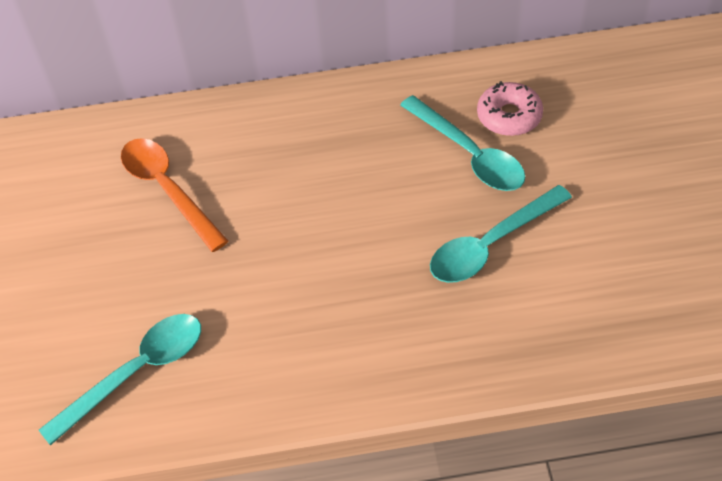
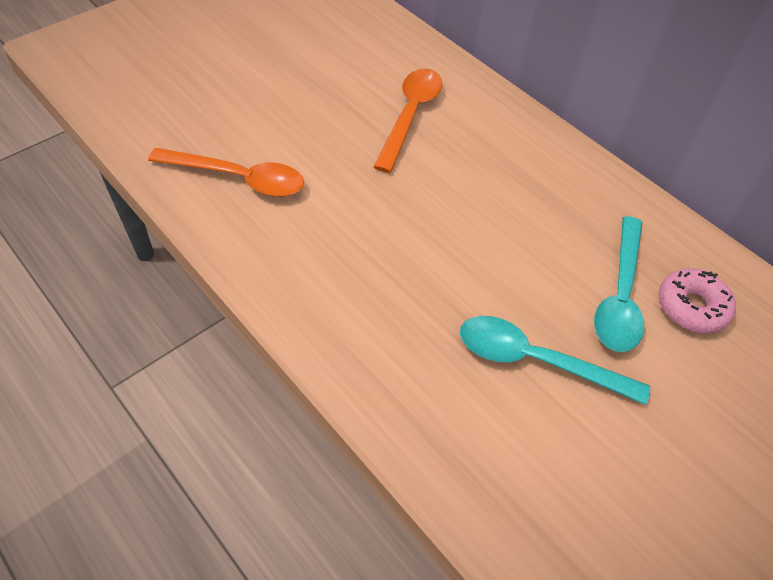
camera: 50 degrees right, 0 degrees up
(136, 372) = (238, 178): turquoise spoon -> orange spoon

